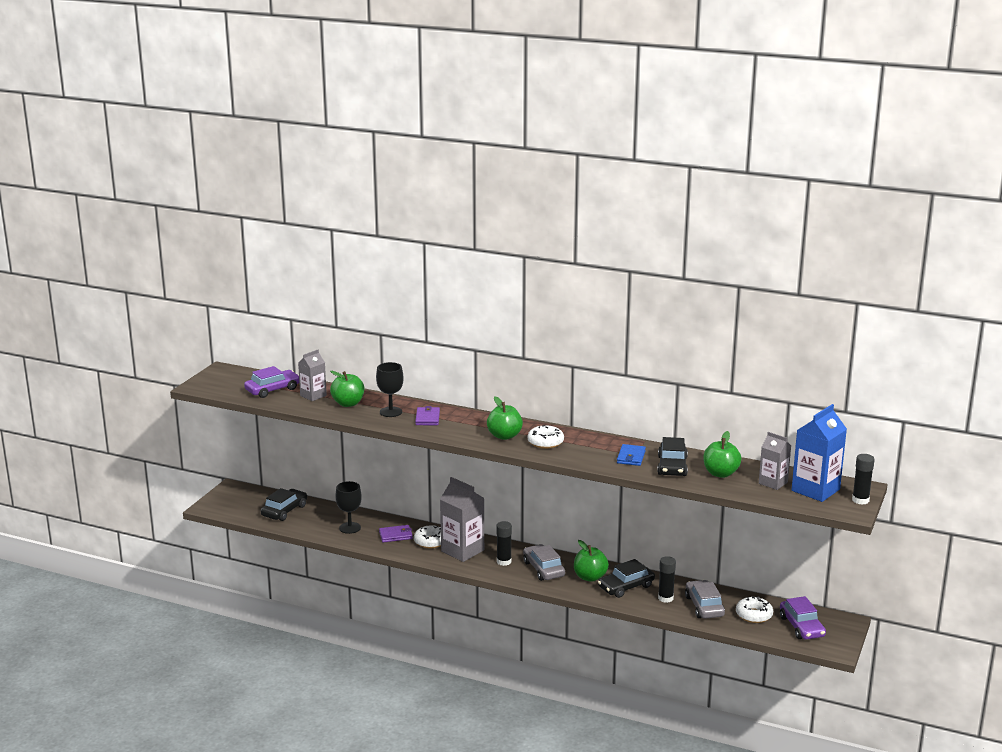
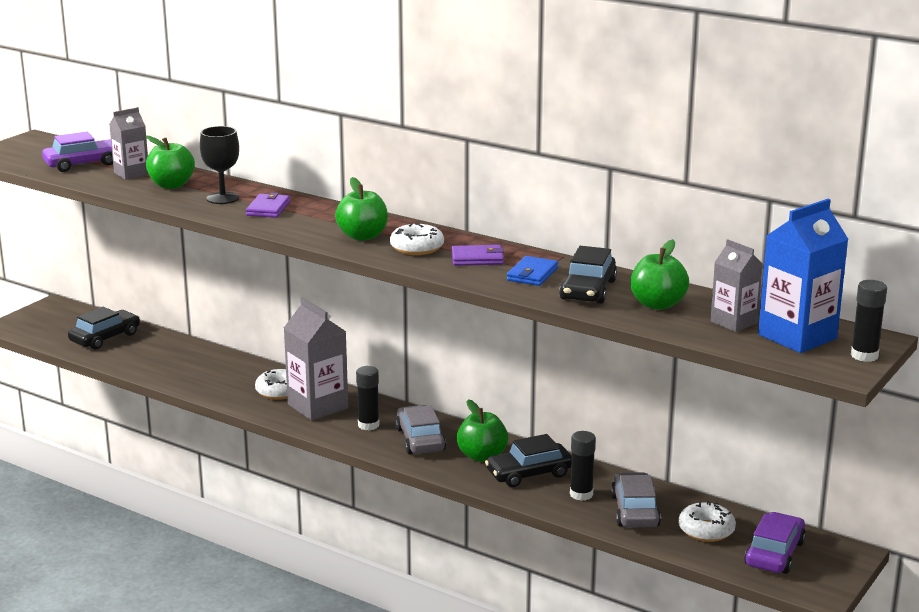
camera: 10 degrees right, 0 degrees up
(350, 528) = (179, 365): black goblet -> none
(396, 535) = (236, 379): purple wallet -> purple wallet (477, 259)
(801, 626) = (774, 553): purple car -> purple car turned 150 degrees counterclockwise

